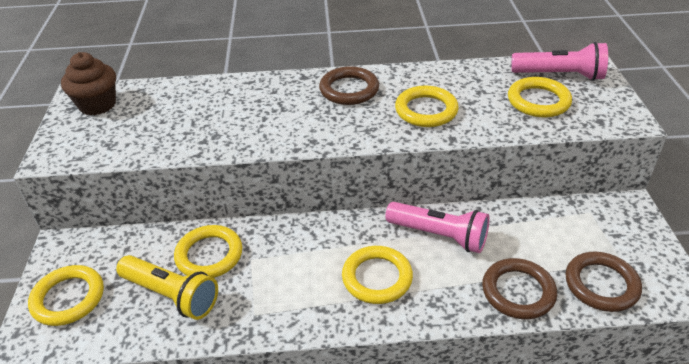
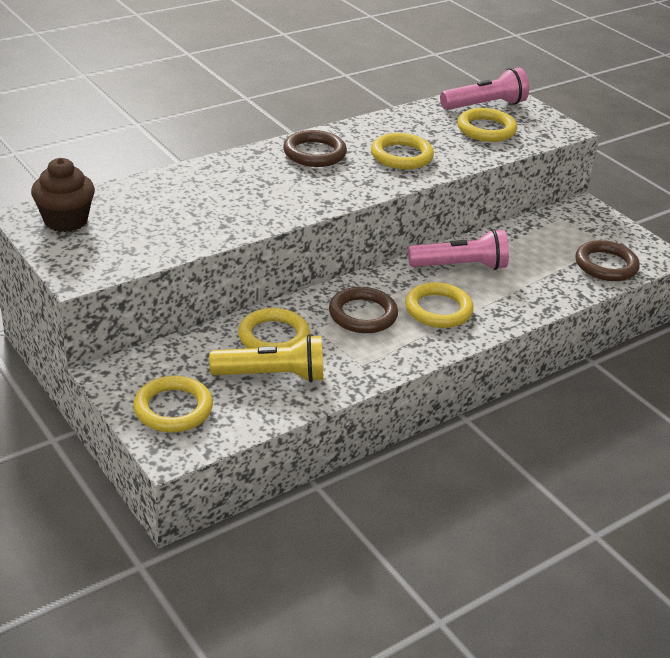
camera: 35 degrees left, 5 degrees down
(518, 291) = (552, 287): brown ring -> brown ring (363, 314)

